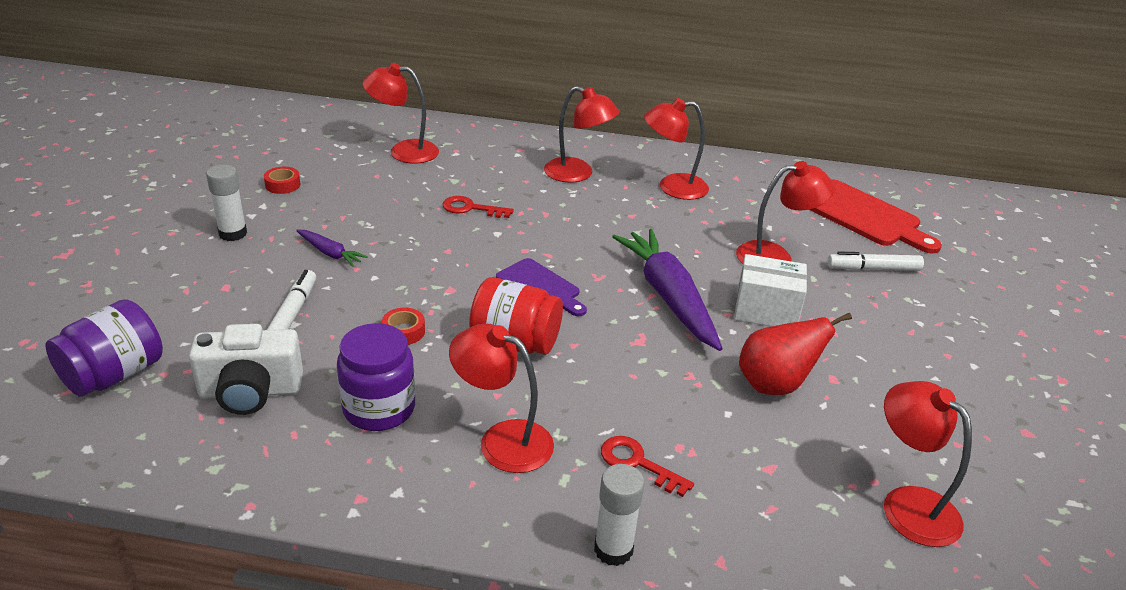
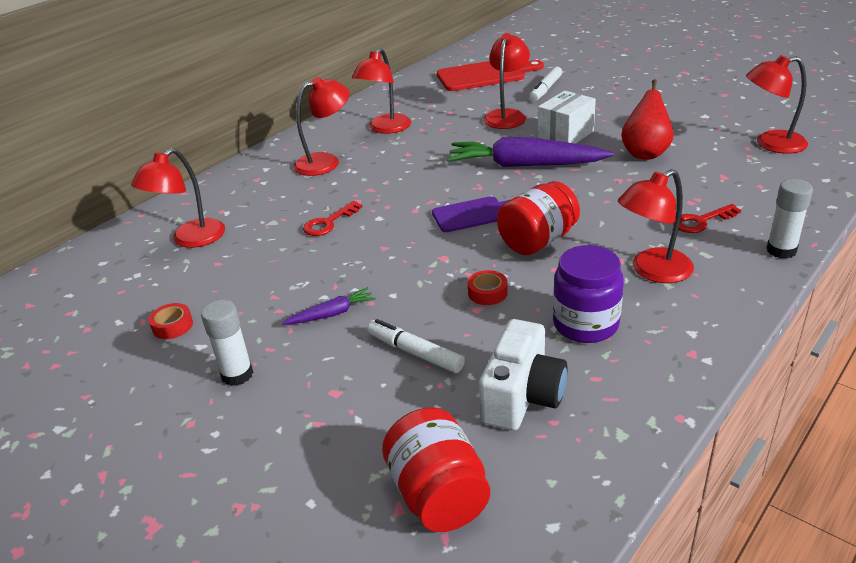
camera: 55 degrees left, 0 degrees up
(114, 375) = (438, 495): purple jar -> red jar

